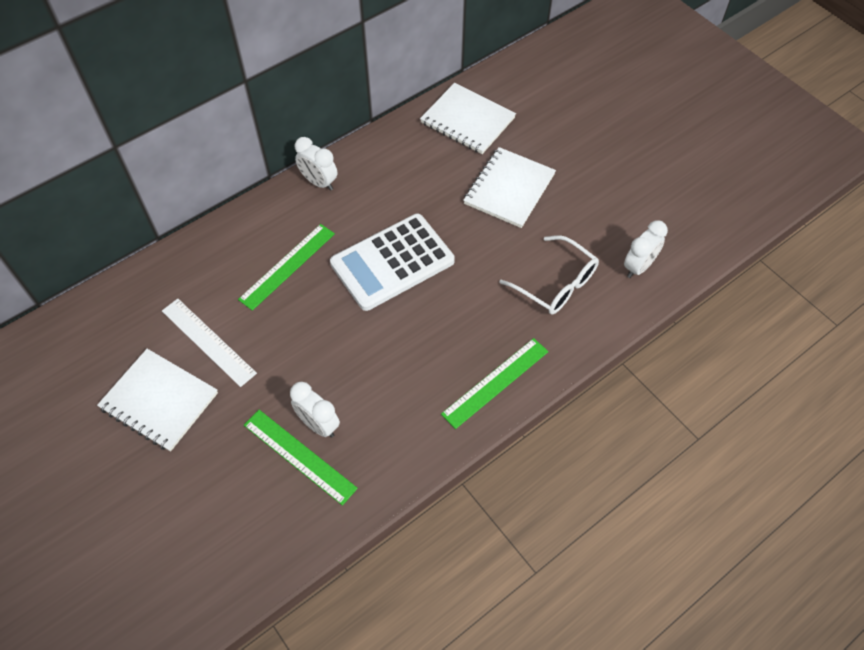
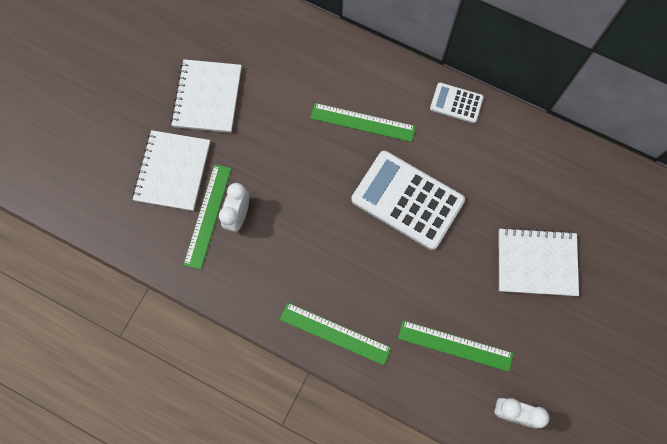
camera: 65 degrees right, 15 degrees up
(208, 341) = (269, 102): white ruler -> none
(319, 182) = (456, 103): white clock -> white calculator
(467, 120) = (595, 192): white notebook -> white notebook (173, 171)
(556, 284) = (455, 345): white glasses -> green ruler

